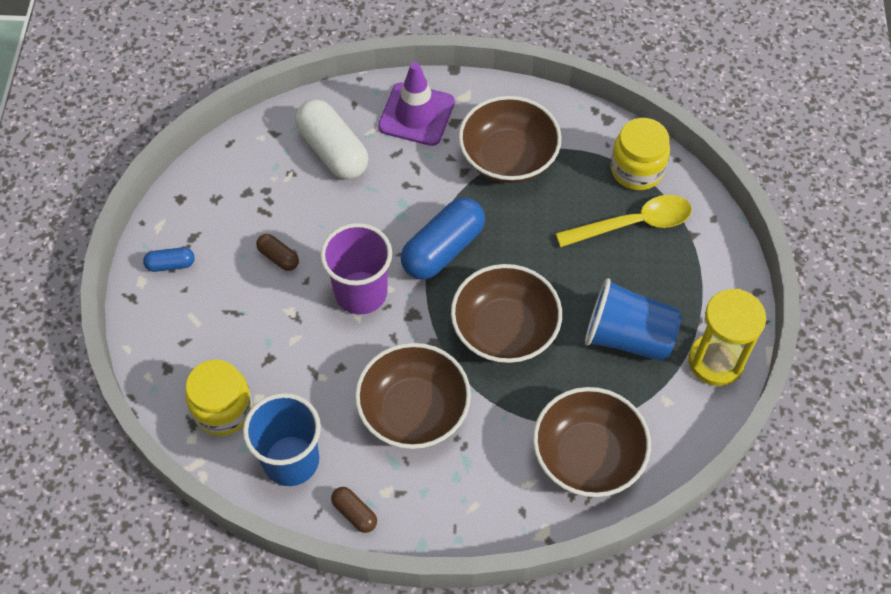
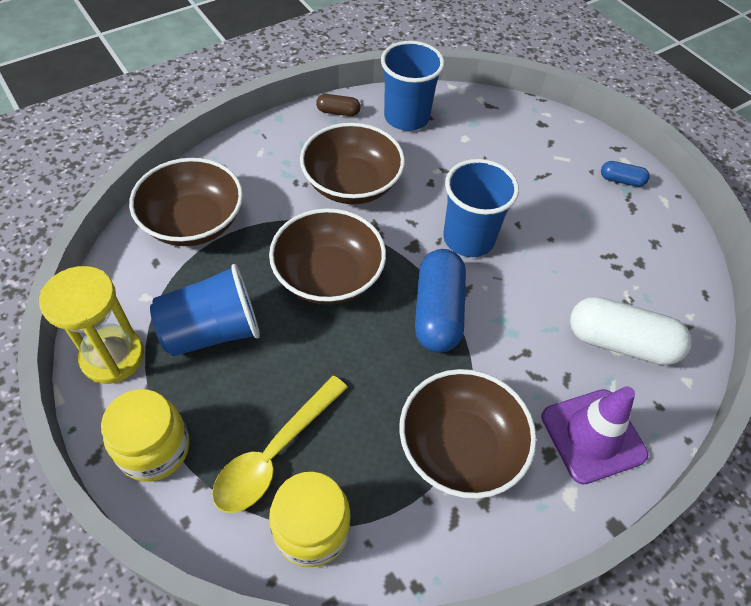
camera: 140 degrees right, 5 degrees down
(171, 264) = (621, 180): blue capsule -> blue capsule turned 60 degrees clockwise
(223, 409) = (479, 120): yellow jar -> yellow jar (154, 449)
(278, 257) = (557, 228): brown capsule -> none
(361, 293) = (468, 238): purple cup -> blue cup

